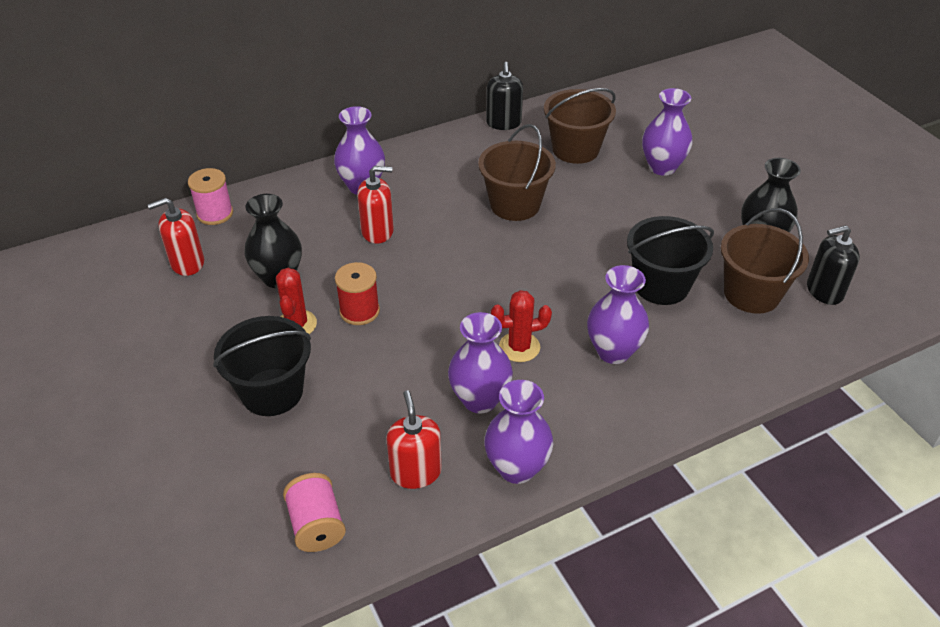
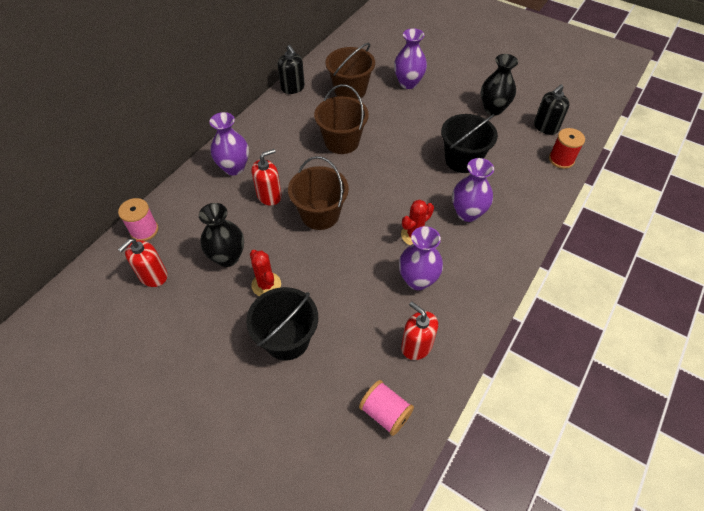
camera: 30 degrees left, 10 degrees up
(359, 311) = (300, 256): red spool -> red spool (561, 159)
(517, 468) = (470, 312): purple vase -> none
(751, 294) = (512, 144): brown bucket -> brown bucket (320, 214)

